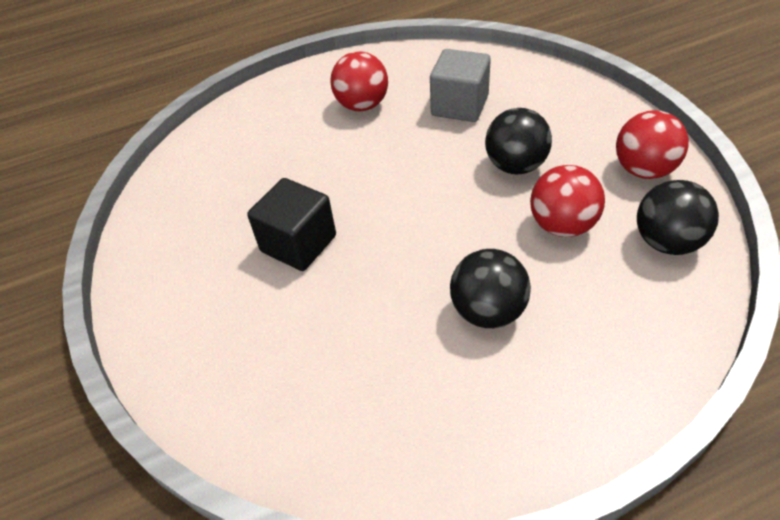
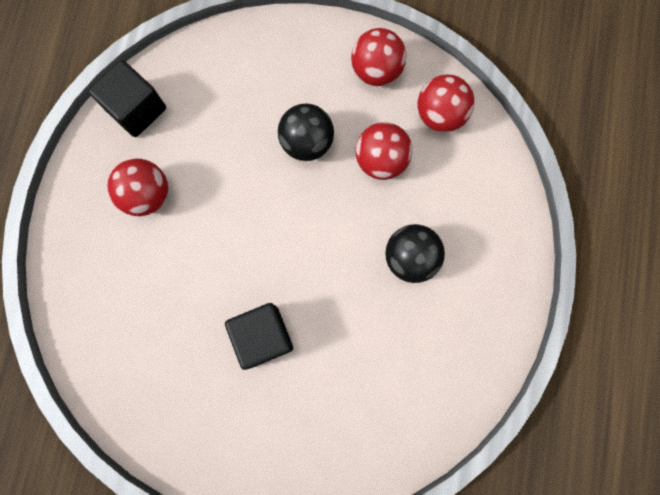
camera: 60 degrees left, 30 degrees up
(426, 63) = (137, 109): none -> black cube
(459, 106) = (212, 127): grey cube -> none
(667, 242) = (440, 115): black ball -> red ball

